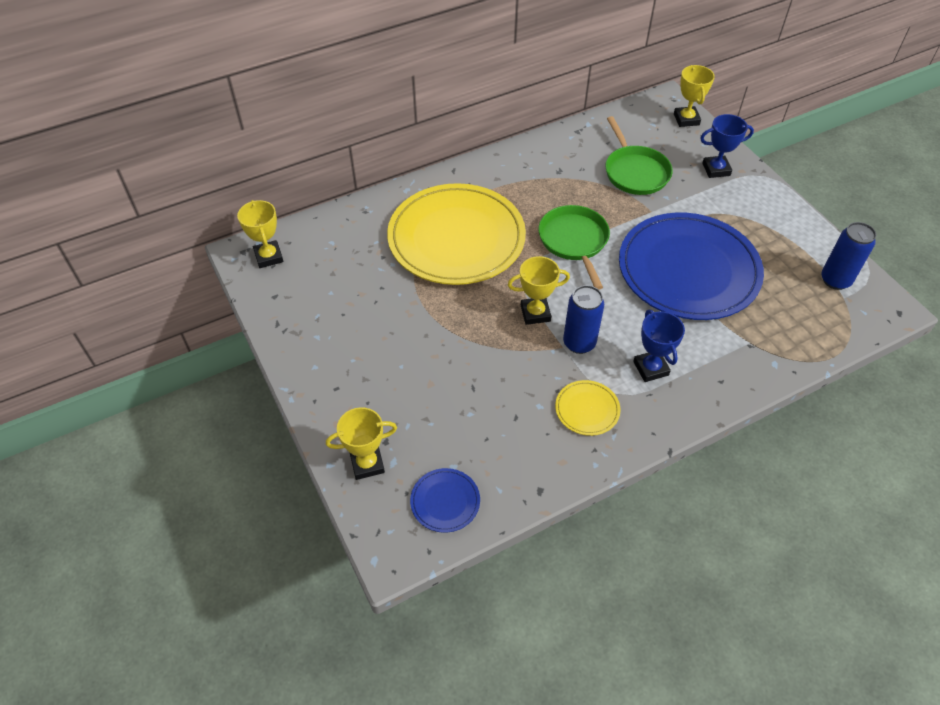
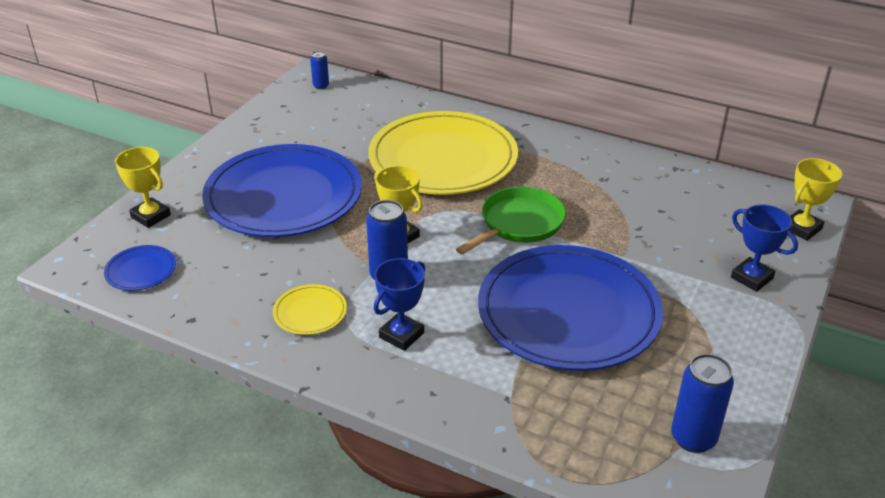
camera: 55 degrees right, 15 degrees down
(269, 257) = (321, 86): yellow trophy -> blue can
(419, 358) = (283, 196): none -> blue plate
(635, 172) = (667, 224): green pan -> none

